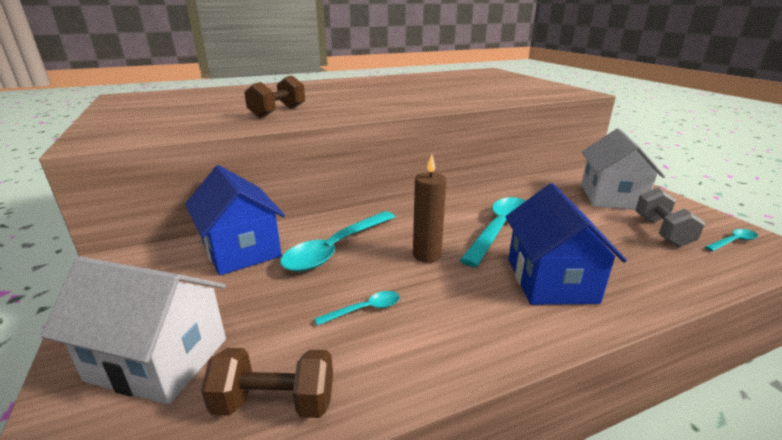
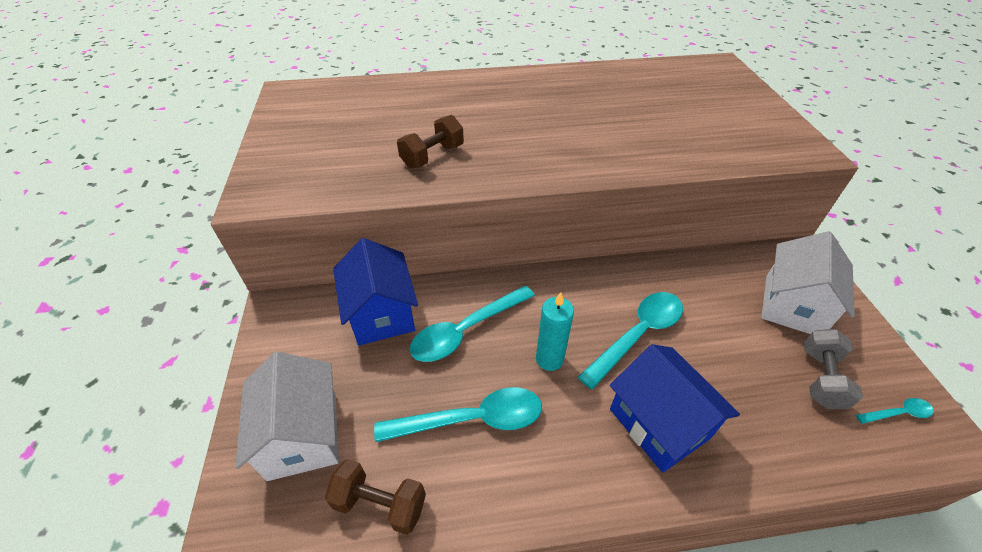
camera: 15 degrees right, 20 degrees up
(158, 359) = (303, 435): white house -> white house turned 45 degrees clockwise
(365, 309) = (472, 419): turquoise spoon -> turquoise spoon, size x2.11
(427, 255) = (549, 359): brown candle -> turquoise candle
(550, 280) = (659, 423): blue house -> blue house turned 45 degrees counterclockwise

